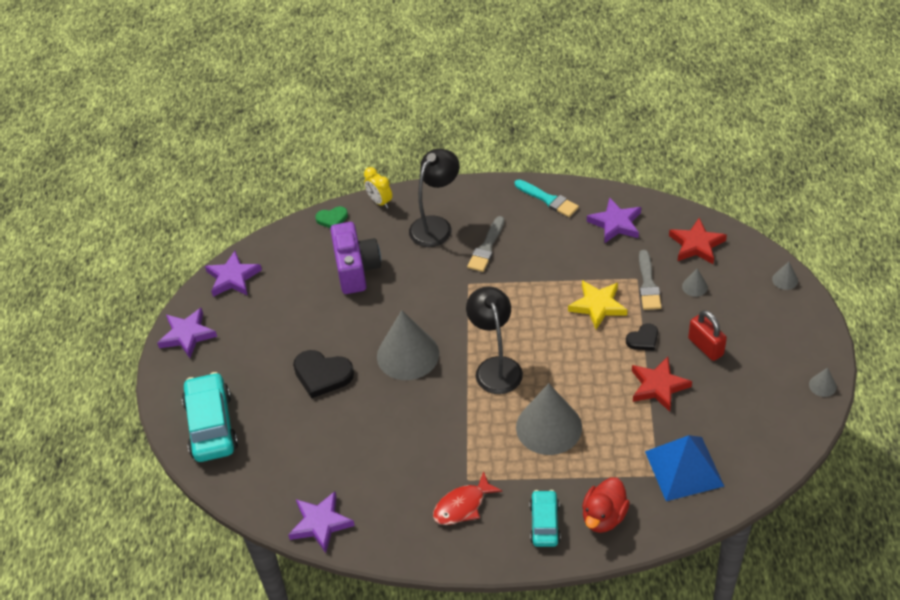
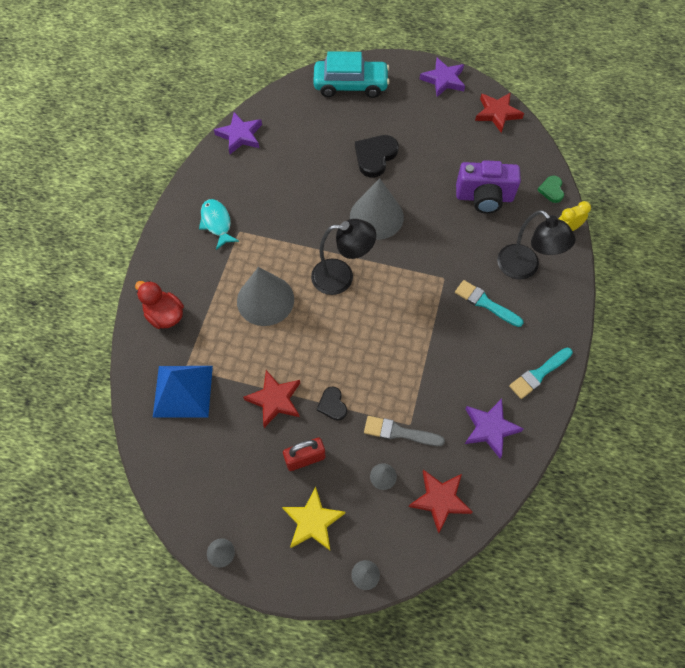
camera: 100 degrees right, 15 degrees up
(233, 278) = (497, 113): purple star -> red star
(463, 506) = (217, 223): red fish -> turquoise fish
(486, 247) = (485, 303): grey brush -> turquoise brush
(544, 523) = (178, 273): turquoise car -> none
(598, 306) = (385, 378): yellow star -> yellow star (313, 521)

